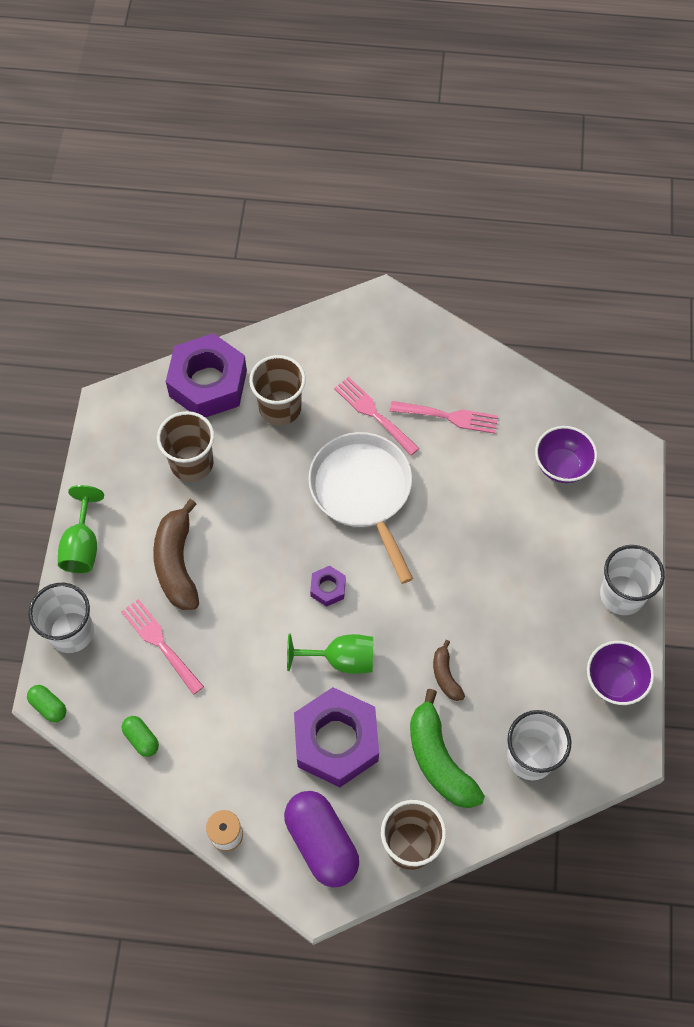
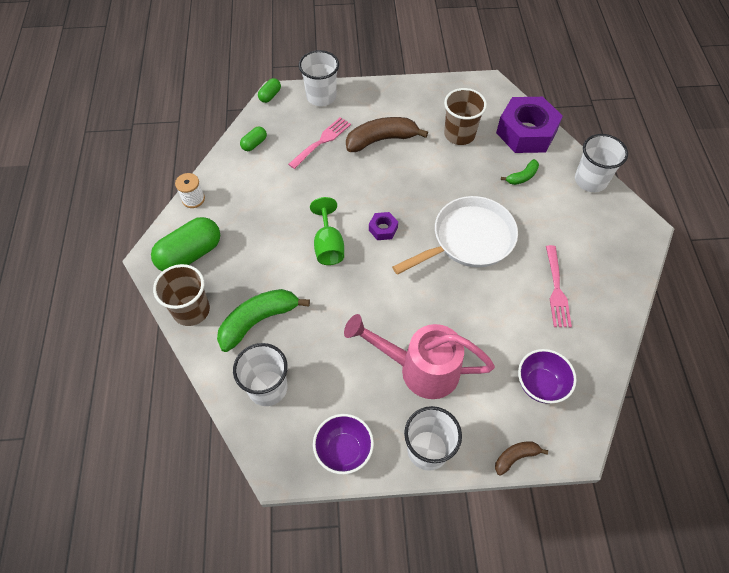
camera: 80 degrees right, 5 degrees down
(82, 546) = (382, 90): green goblet -> none
(280, 408) = (522, 177): brown cup -> green banana
(302, 335) = (590, 180): none -> white cup
(322, 842) = (190, 254): purple capsule -> green capsule
(336, 741) = (265, 252): purple nut -> none
(373, 414) = (539, 236): pink fork -> none
(445, 675) = (327, 317): brown banana -> brown banana (515, 457)
(527, 584) = (419, 368): none -> pink watering can

